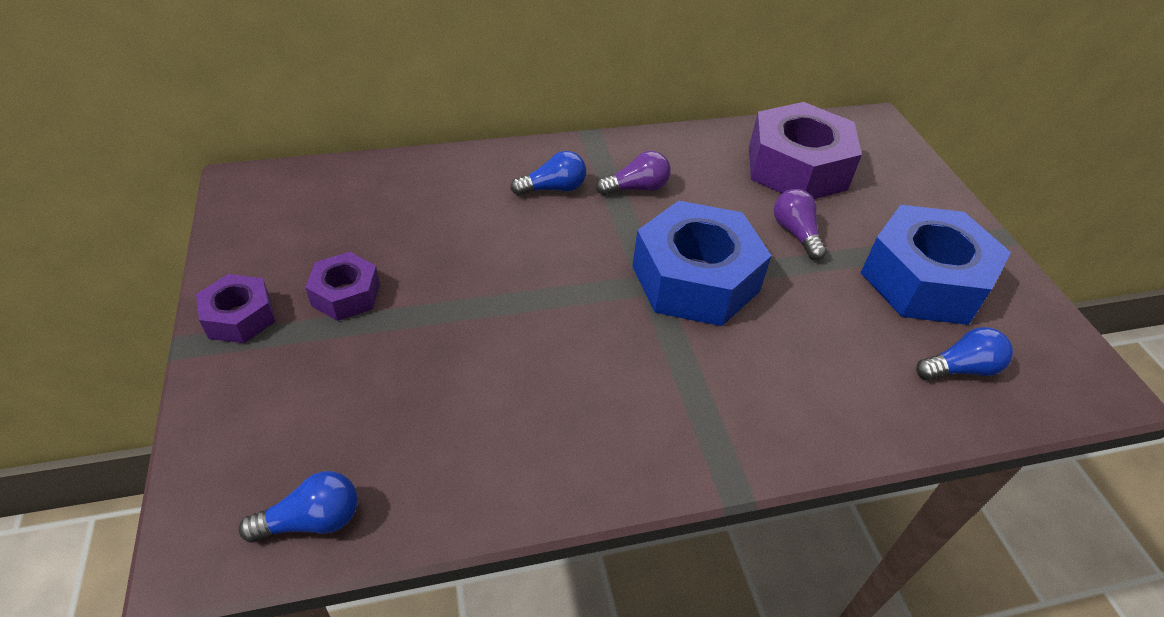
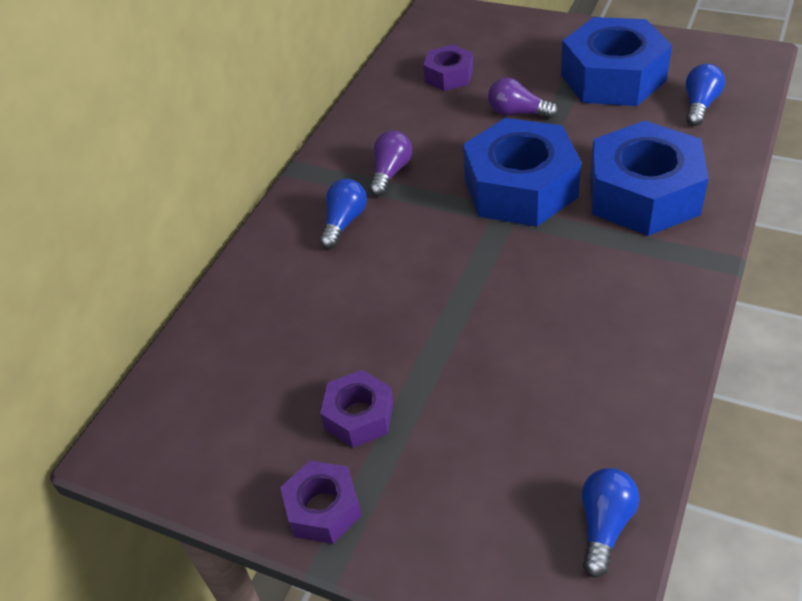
camera: 45 degrees left, 0 degrees up
(773, 376) = (643, 194): none -> blue nut
(797, 168) = (449, 76): purple nut -> purple nut, size x0.51

